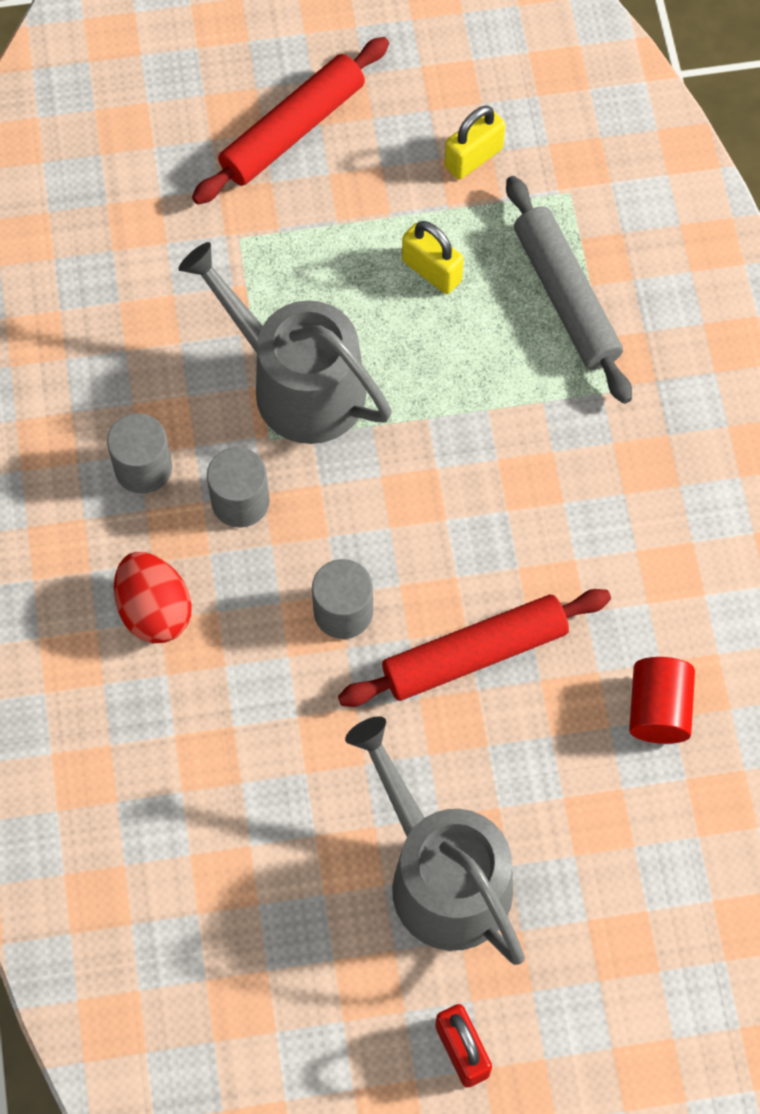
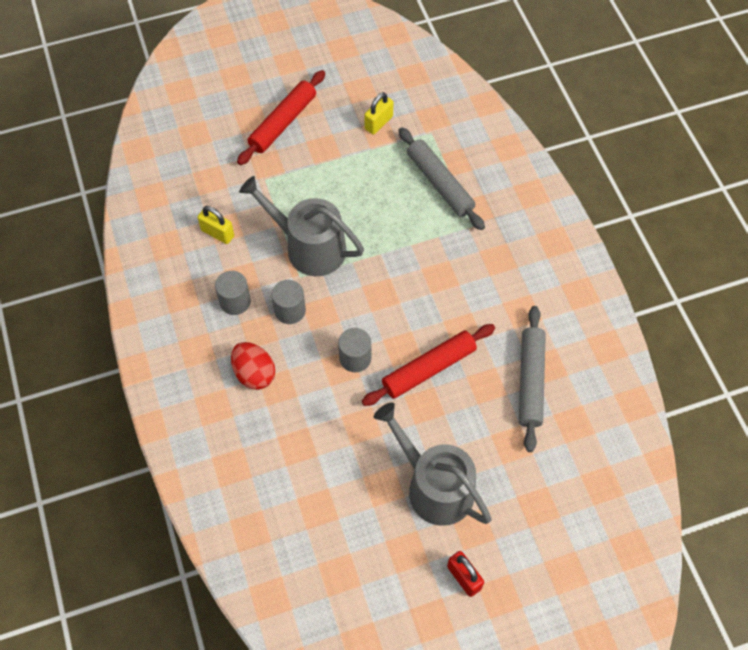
camera: 10 degrees left, 5 degrees down
(431, 271) = (368, 181): yellow padlock -> yellow padlock (217, 233)
(658, 709) = (531, 381): red cylinder -> grey rolling pin

